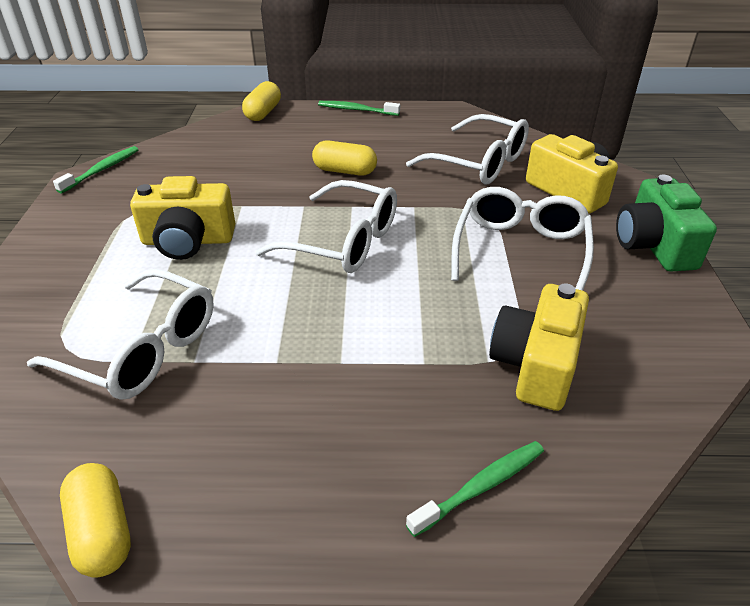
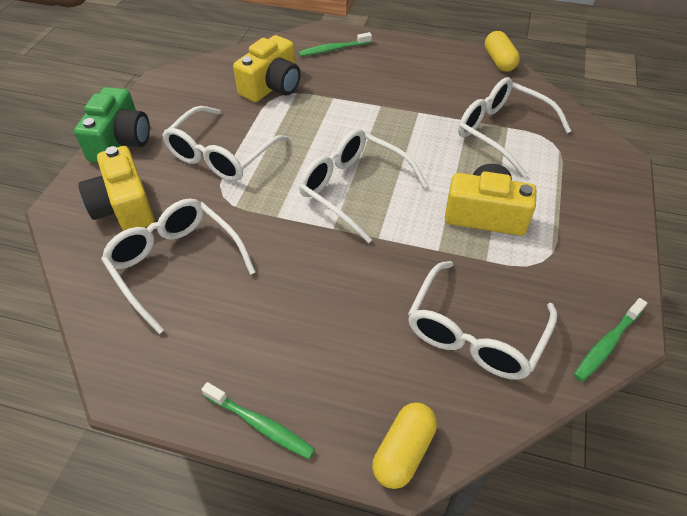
camera: 165 degrees left, 10 degrees up
(211, 161) = (474, 334): none -> white glasses
(344, 171) = (323, 281): yellow capsule -> none

